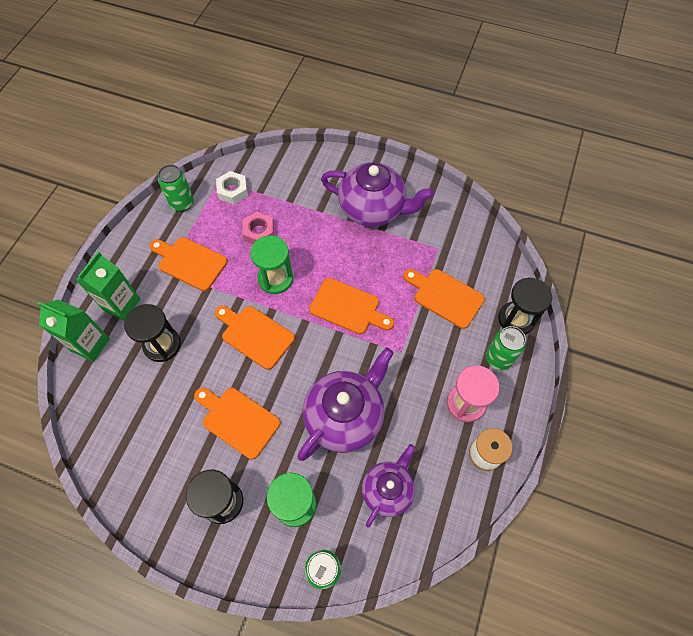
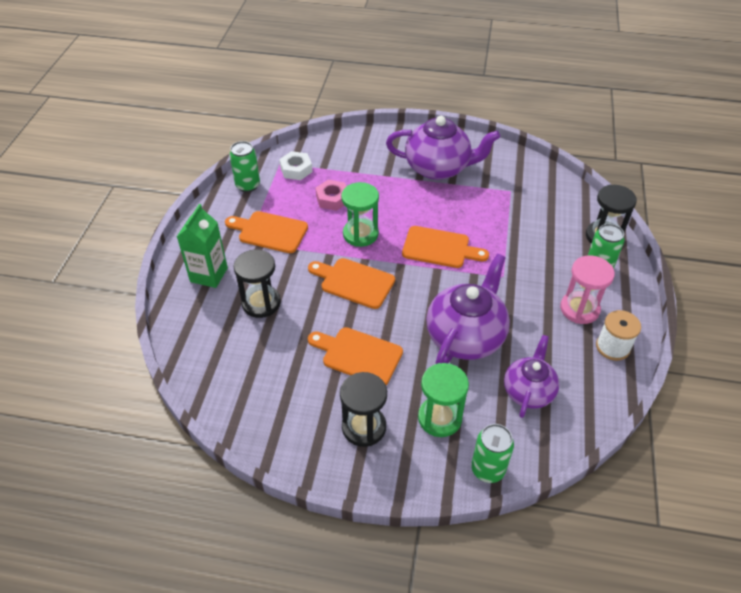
camera: 10 degrees left, 15 degrees down
(90, 344) = (185, 313): green carton -> none
(445, 296) = (530, 227): orange cutting board -> none

